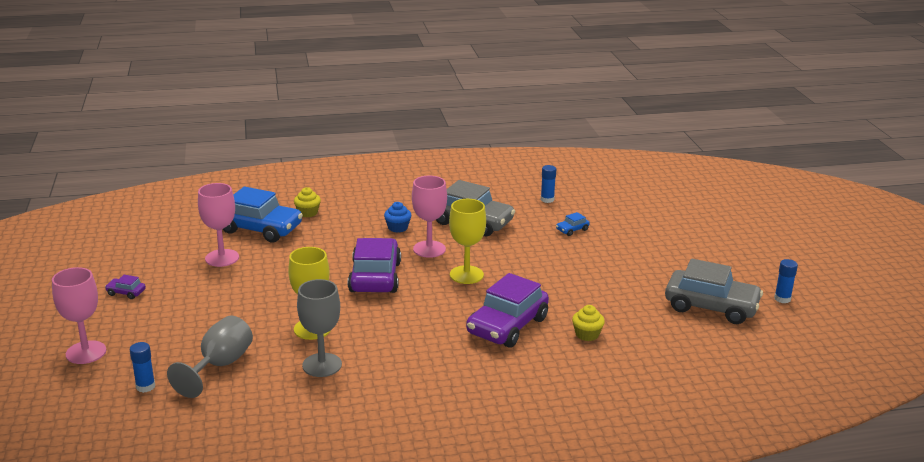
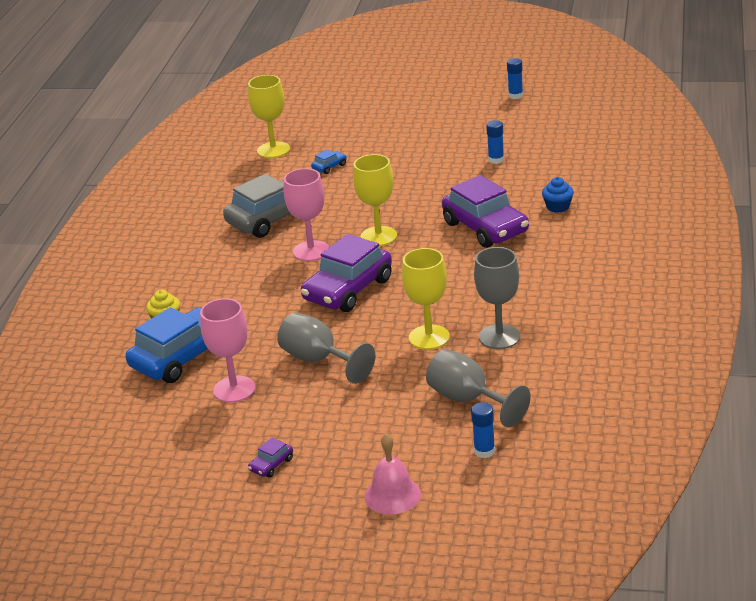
camera: 65 degrees left, 5 degrees up
(86, 352) = (392, 495): pink goblet -> pink bell
(267, 284) = (319, 360): none -> grey goblet
(375, 277) = (348, 290): purple car -> purple car turned 75 degrees counterclockwise
(397, 228) = (249, 264): blue cupcake -> blue cupcake (558, 207)
(547, 199) = (255, 169): blue glue stick -> blue glue stick (496, 160)
(572, 230) = (329, 167): blue car -> blue car turned 120 degrees counterclockwise
(584, 200) = (273, 150): none -> yellow goblet
(587, 334) = (521, 191): yellow cupcake -> none
(711, 307) = (510, 127): grey car -> none

